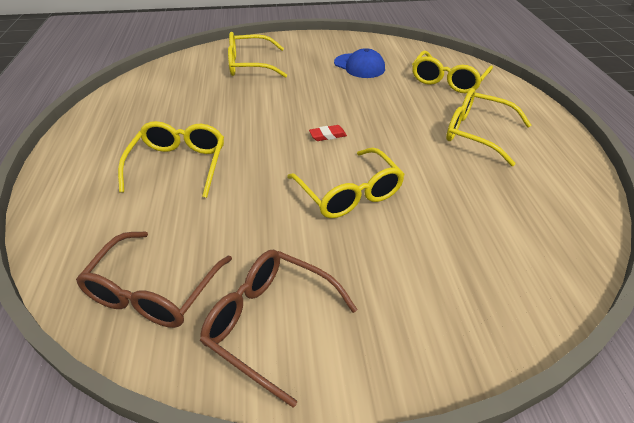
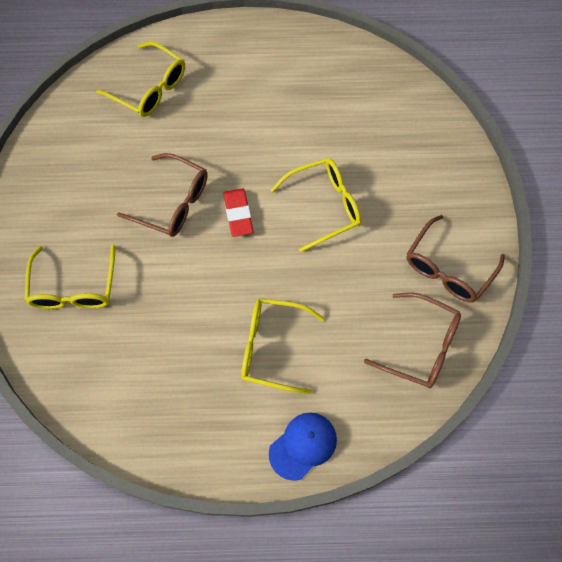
camera: 85 degrees left, 25 degrees up
(327, 135) = (238, 214): red eraser -> red eraser, size x1.56
(333, 100) = (173, 203): none -> brown glasses
(359, 66) = (100, 167): blue cap -> blue cap (303, 446)
(476, 133) = (249, 91): yellow glasses -> none

